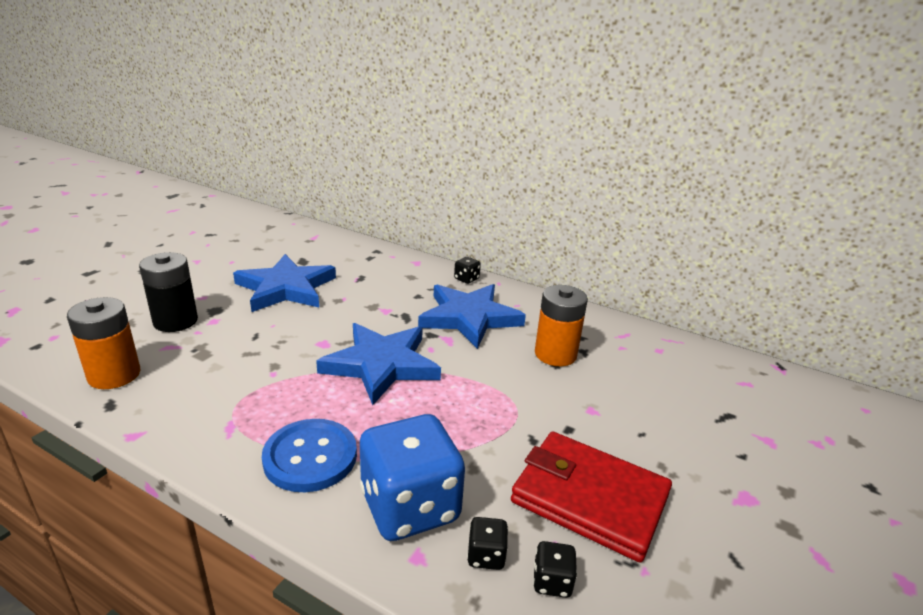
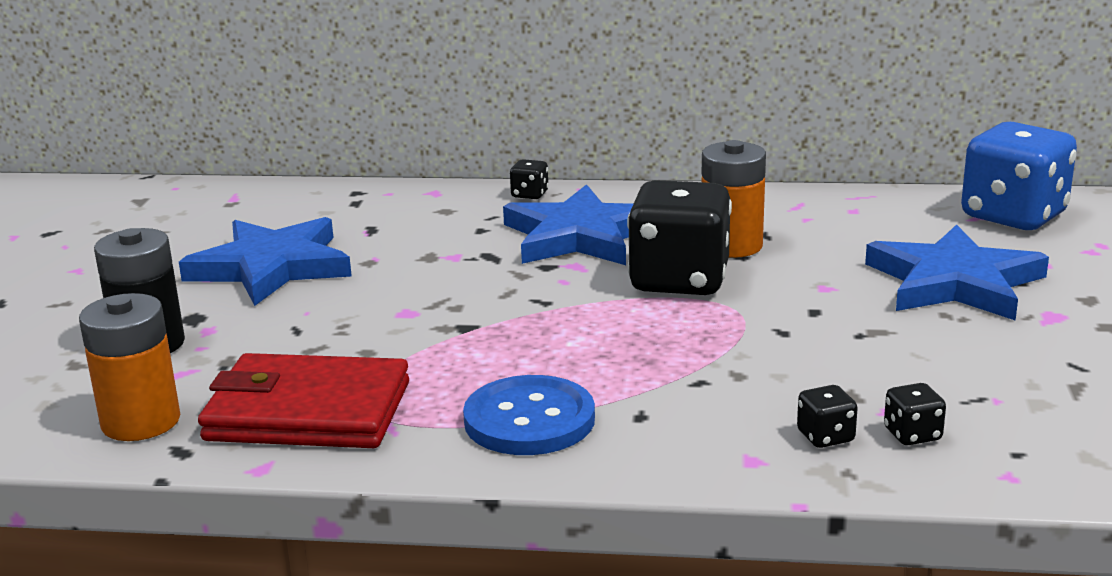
camera: 20 degrees left, 5 degrees down
(381, 365) = (516, 313): blue star -> blue star (954, 282)
(410, 507) = (700, 425): blue dice -> blue dice (1013, 216)
(500, 372) = (679, 280): none -> black dice
(589, 498) = (892, 361): red wallet -> red wallet (308, 411)

